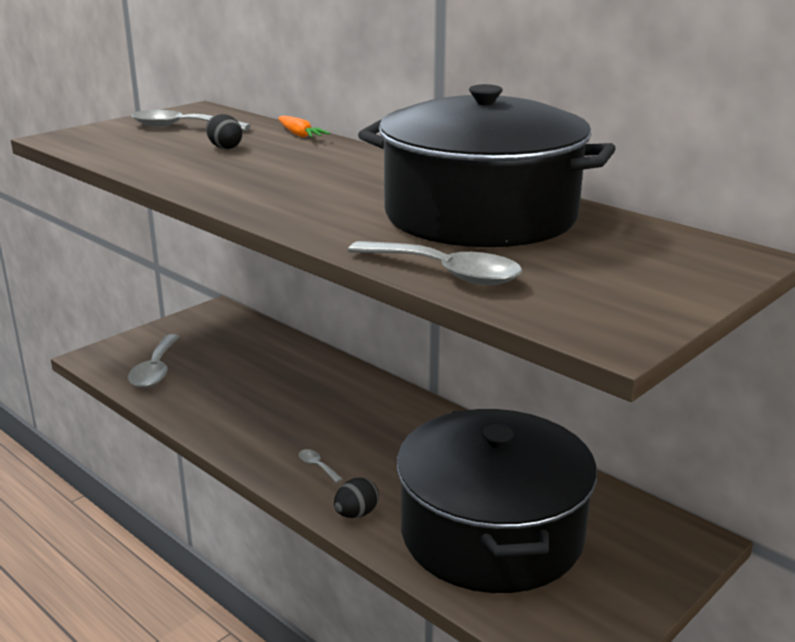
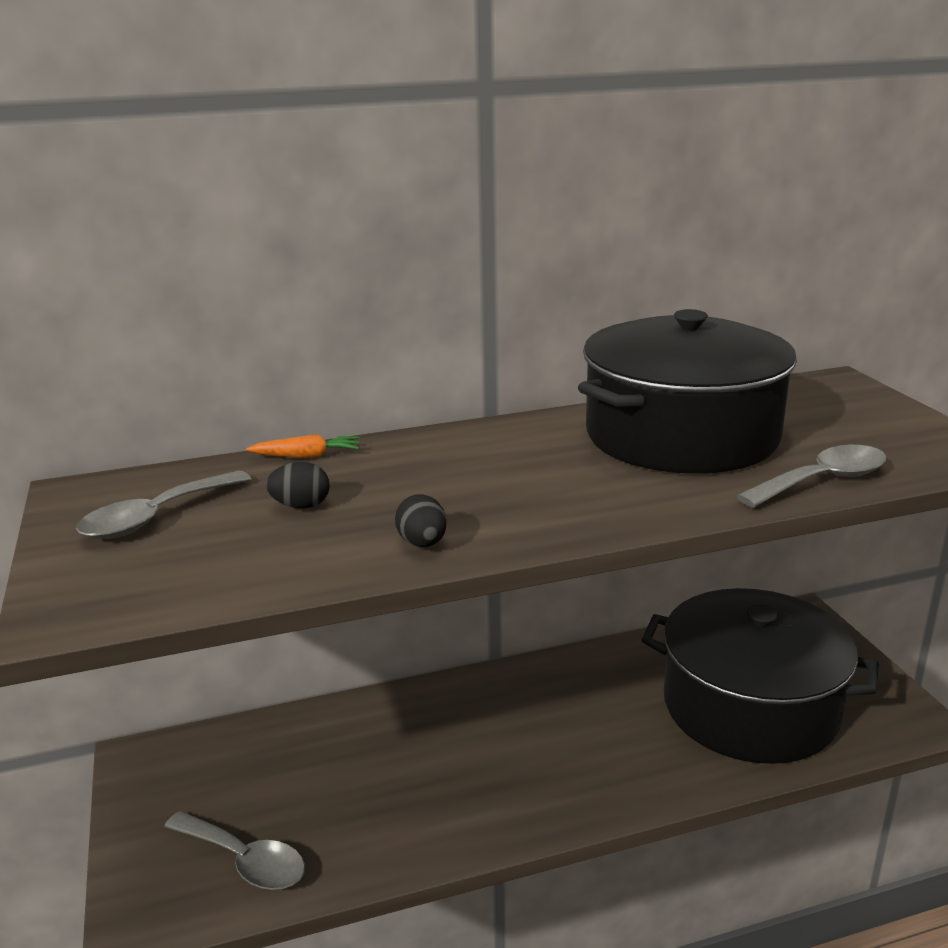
camera: 60 degrees left, 0 degrees up
(317, 466) = (578, 779): grey spoon -> none
(356, 514) = (679, 778): black egg -> black egg (422, 543)

